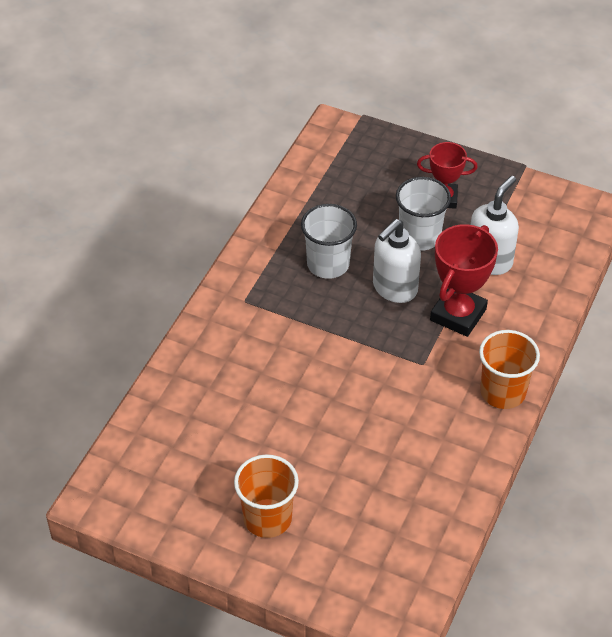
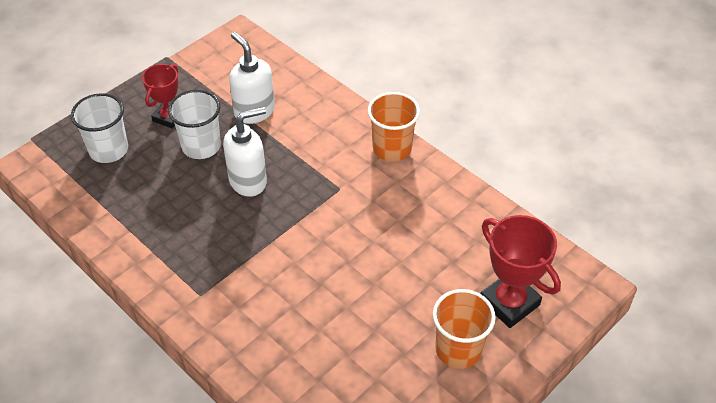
camera: 70 degrees left, 0 degrees up
(328, 264) = (194, 218): white cup -> white cup (108, 150)
(394, 288) = (248, 181): white soap dispenser -> white soap dispenser turned 90 degrees counterclockwise
(458, 314) = (300, 149): red trophy -> red trophy (509, 302)

